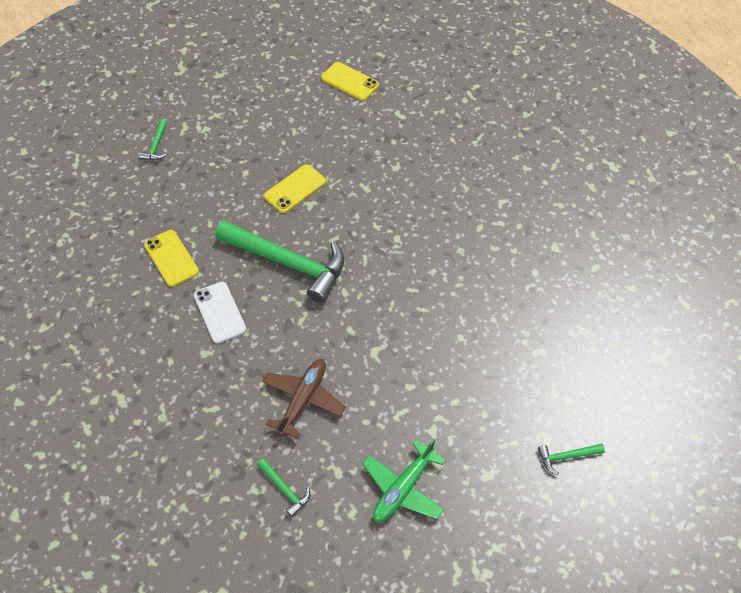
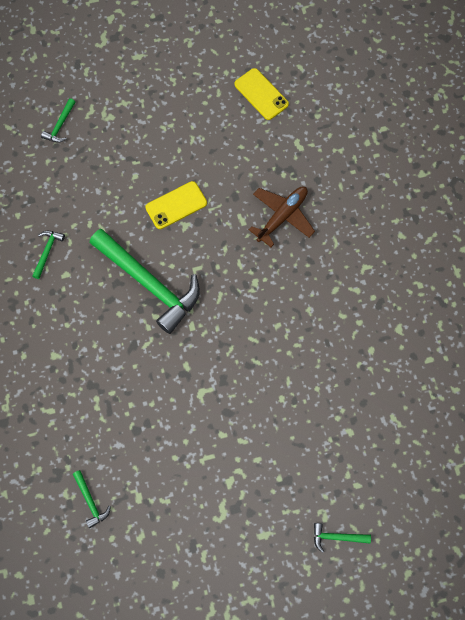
camera: 15 degrees right, 15 degrees up
(171, 258) = (47, 252): yellow phone -> green hammer
(220, 312) = (77, 318): white phone -> none
(303, 399) = (127, 422): brown plane -> brown plane (282, 216)
(403, 488) = (188, 527): green plane -> none

